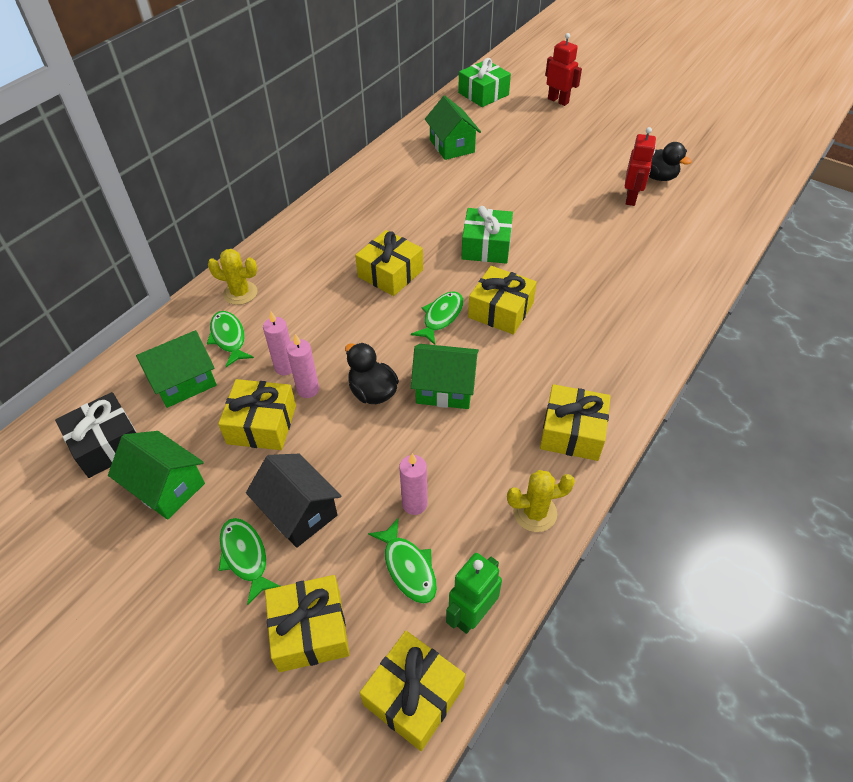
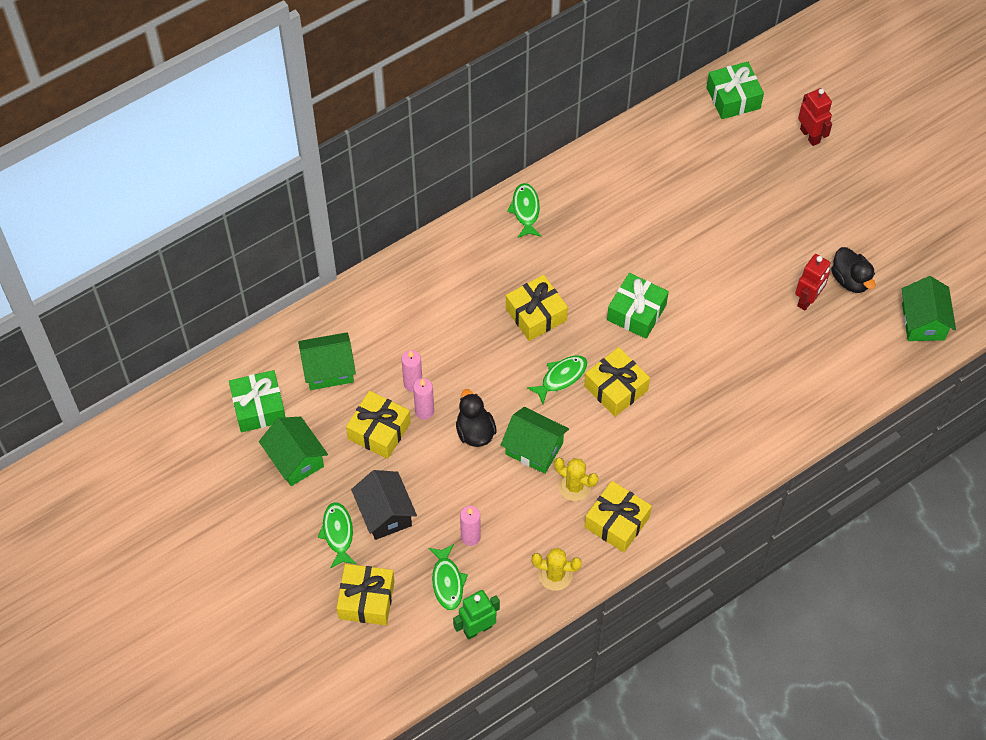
camera: 20 degrees right, 10 degrees up
(107, 444) = (259, 407): black gift -> green gift
(229, 338) = (375, 338): green fish -> green fish (525, 210)
(240, 293) = (397, 292): yellow cactus -> yellow cactus (574, 486)
(414, 696) = (418, 664): yellow gift -> none
(452, 146) = (663, 168): green house -> green house (923, 322)

